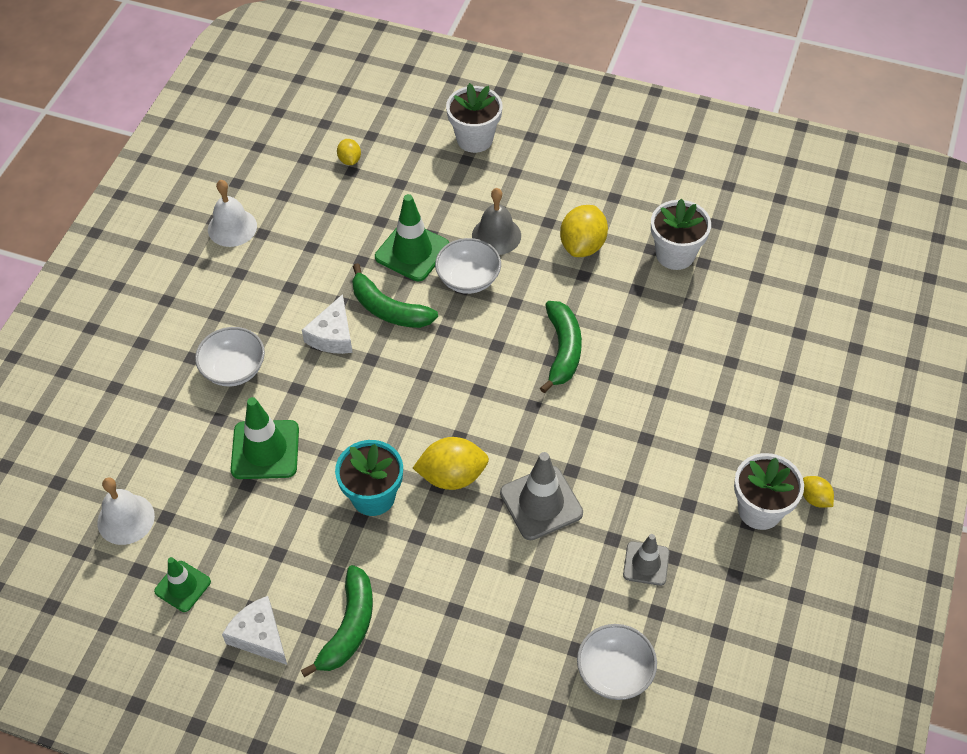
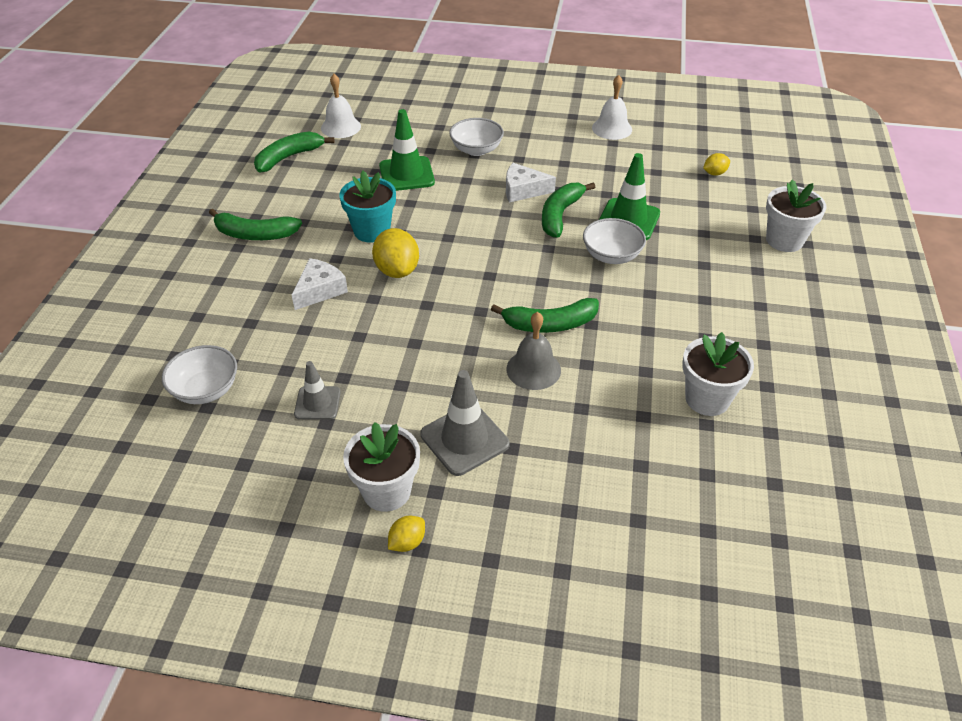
camera: 80 degrees right, 10 degrees down
(182, 586) = (289, 157): green traffic cone -> green banana
(259, 636) = (249, 195): white cheese -> white cheese (320, 290)
(496, 235) = (671, 267): grey bell -> grey bell (533, 369)
(541, 503) = (376, 326): grey traffic cone -> grey traffic cone (464, 439)
(582, 245) = (686, 326): yellow lemon -> none

